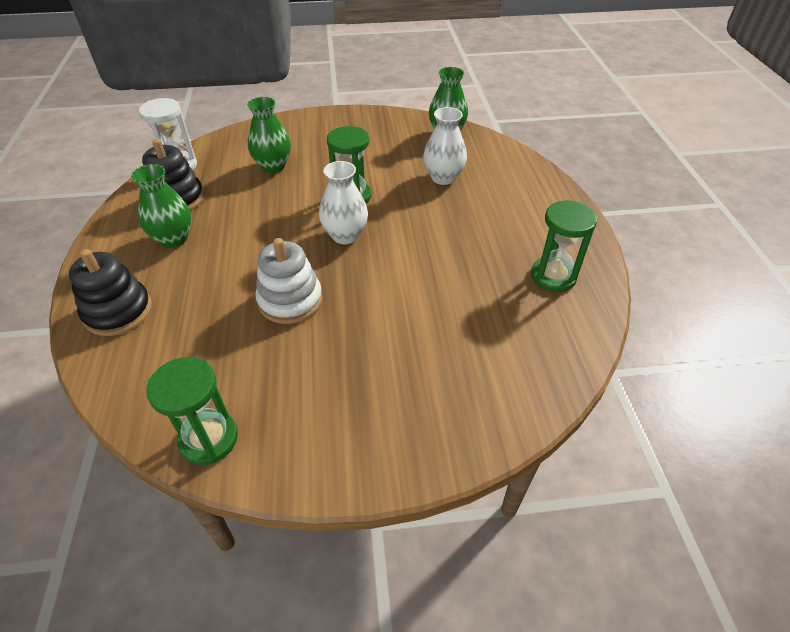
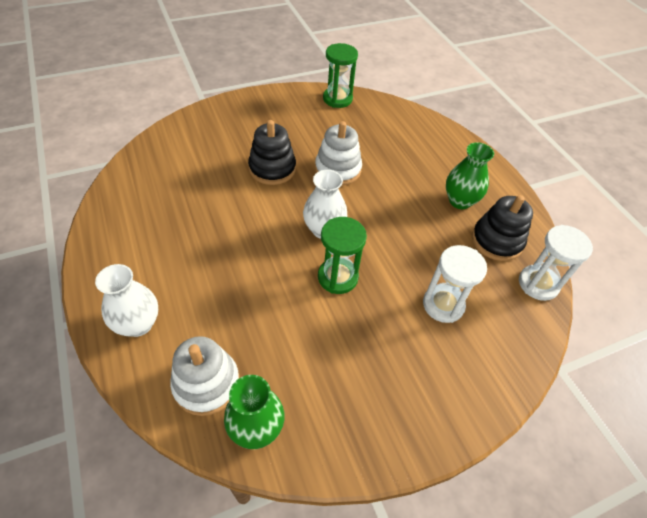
camera: 160 degrees right, 5 degrees up
(118, 311) = (443, 145): black stacking toy -> black stacking toy (272, 168)
(273, 166) = (443, 305): green vase -> white hourglass
(443, 178) = (247, 328): white vase -> white vase (138, 324)
(478, 155) = (206, 383): none -> white stacking toy
(553, 276) = (136, 221): green hourglass -> none

